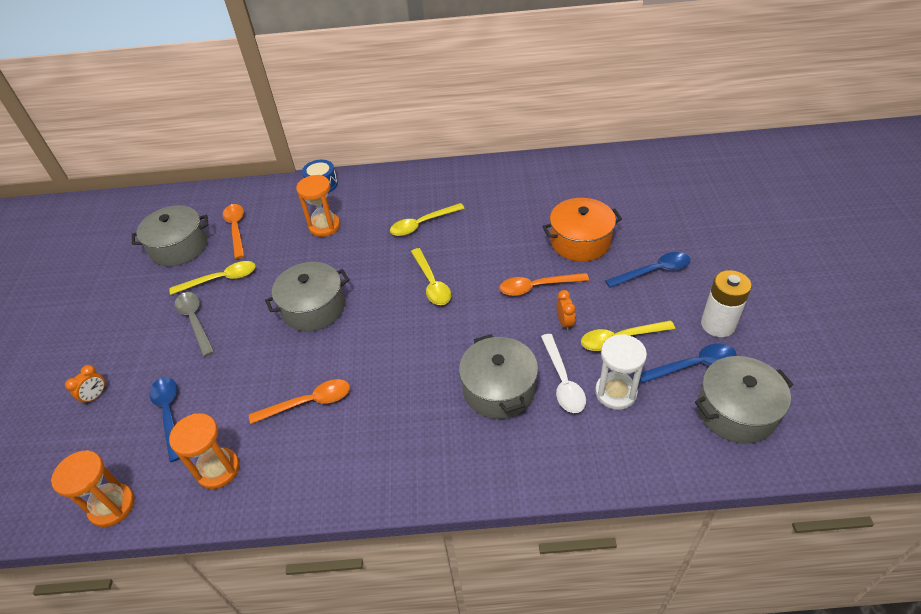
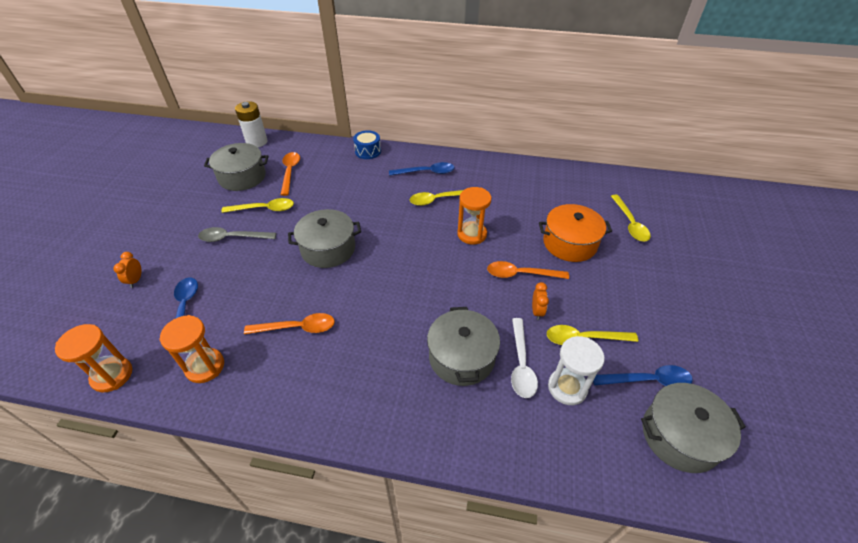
camera: 10 degrees right, 0 degrees up
(96, 396) = (136, 280): orange clock -> orange clock turned 135 degrees clockwise
(195, 321) = (232, 238): grey spoon -> grey spoon turned 75 degrees counterclockwise
(324, 226) = (359, 184): orange hourglass -> orange hourglass (472, 234)
(431, 283) = (431, 250): yellow spoon -> yellow spoon (630, 223)
(653, 271) = (630, 284): blue spoon -> blue spoon (426, 172)
(718, 325) = (680, 347): white battery -> white battery (257, 142)

